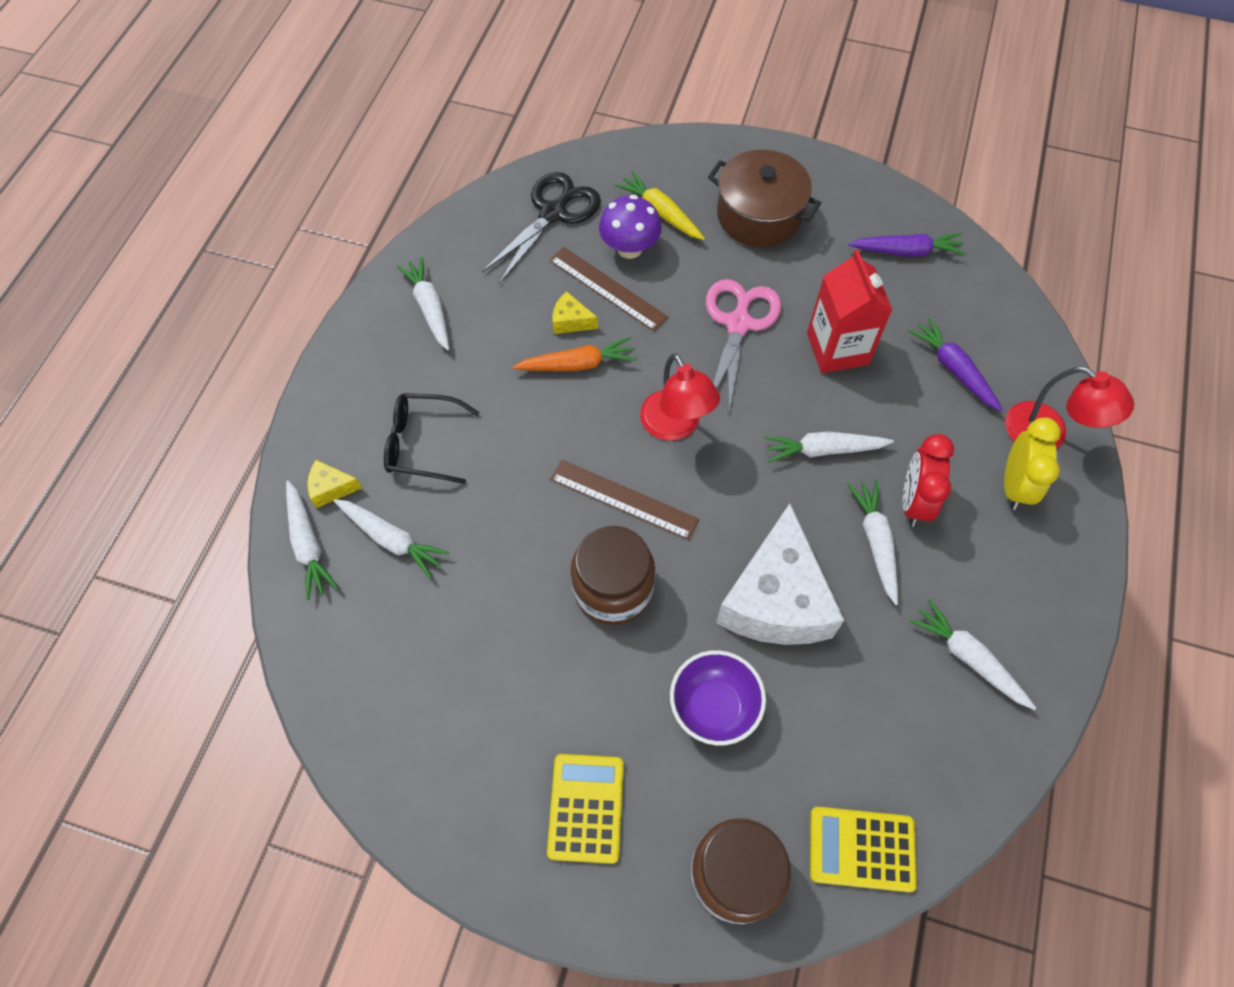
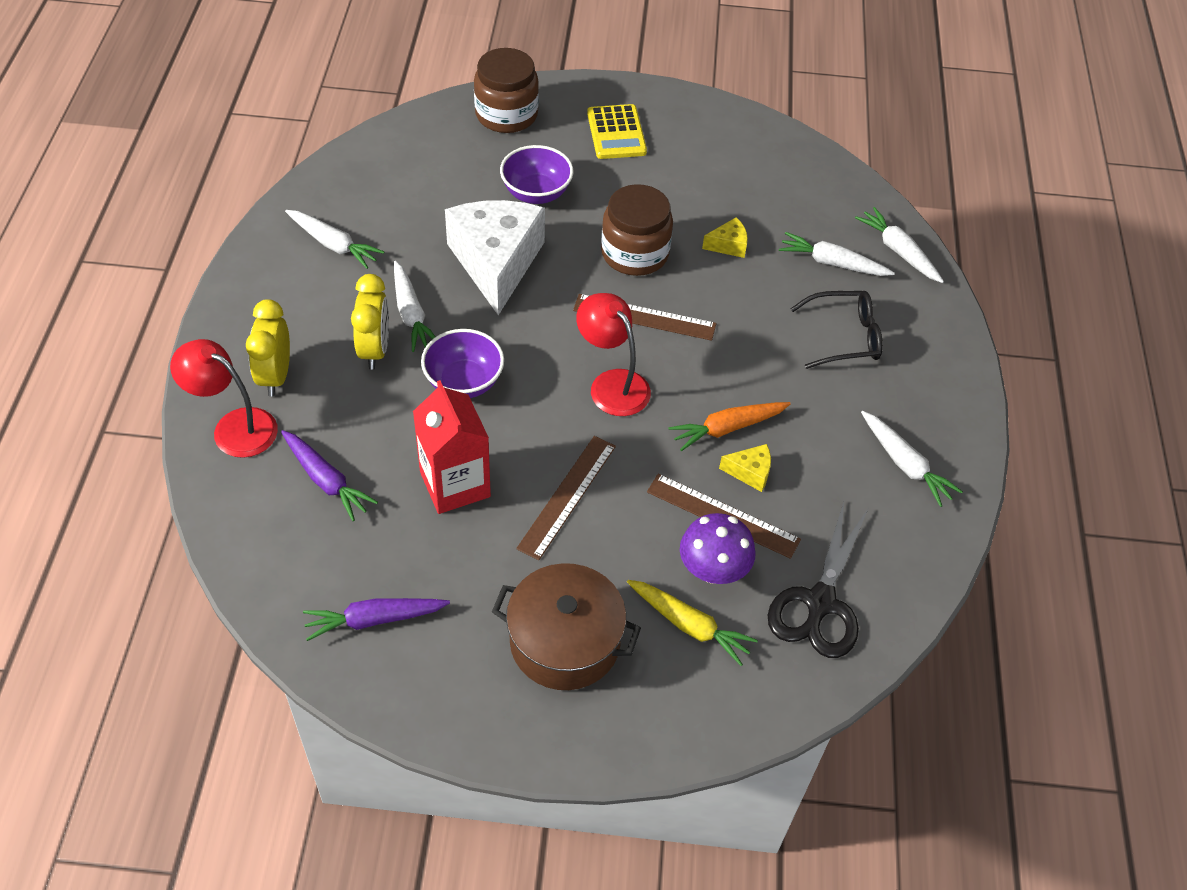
camera: 165 degrees right, 10 degrees down
(331, 488) = (905, 292): yellow cheese -> yellow cheese (728, 245)
(738, 324) = (567, 496): pink scissors -> brown ruler
(823, 450) = (464, 382): white carrot -> purple bowl
(861, 849) = (420, 135): yellow calculator -> none
(914, 501) = (375, 350): red clock -> yellow clock

